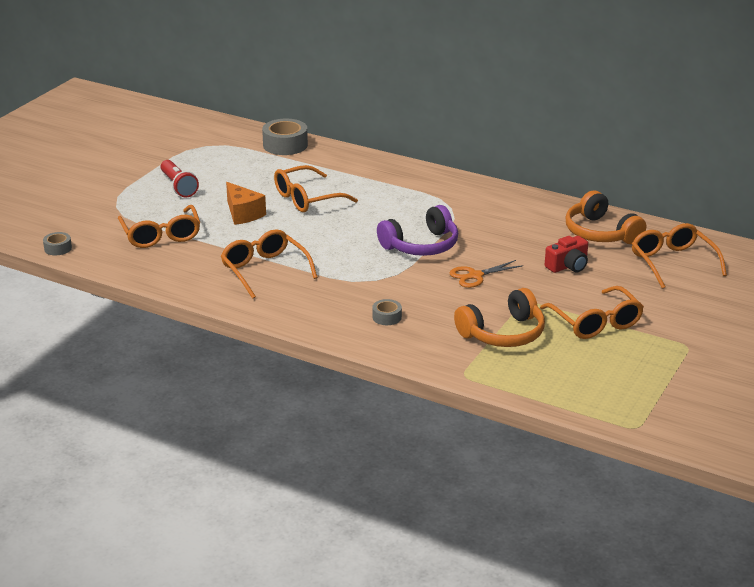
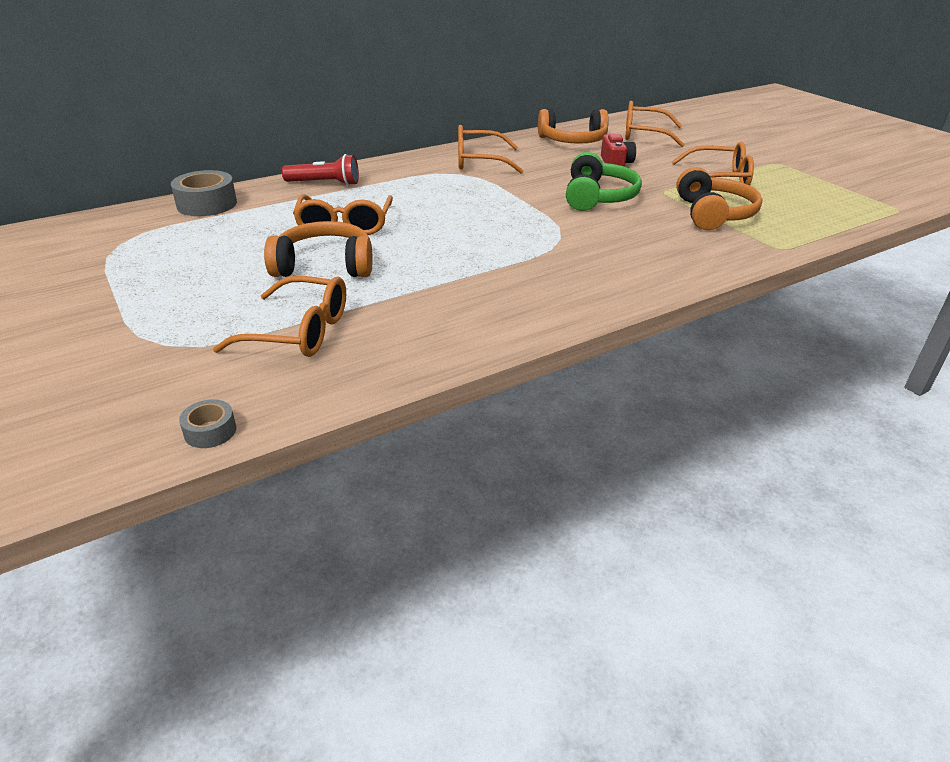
camera: 60 degrees left, 5 degrees up
(178, 186) = (189, 286): red flashlight -> red flashlight (324, 183)
(243, 214) = (324, 266): orange cheese -> orange headphones
(264, 270) = (475, 288): orange glasses -> orange glasses (479, 161)
(387, 317) = (642, 253): grey tape -> none
(421, 245) = (515, 202): purple headphones -> none
(475, 276) = (598, 197): orange scissors -> green headphones

